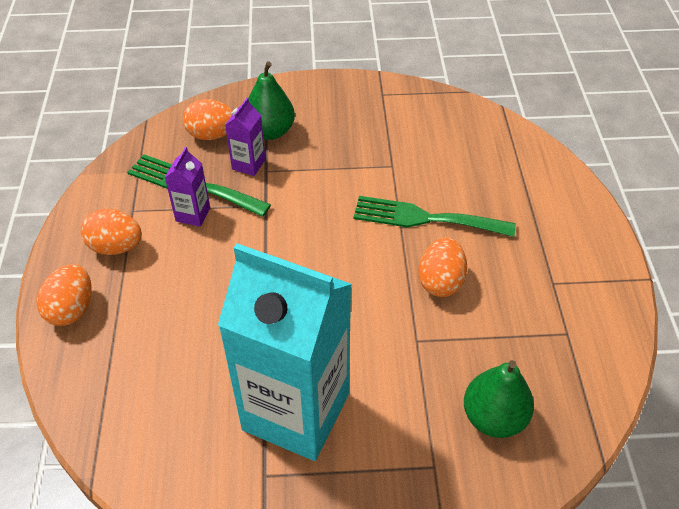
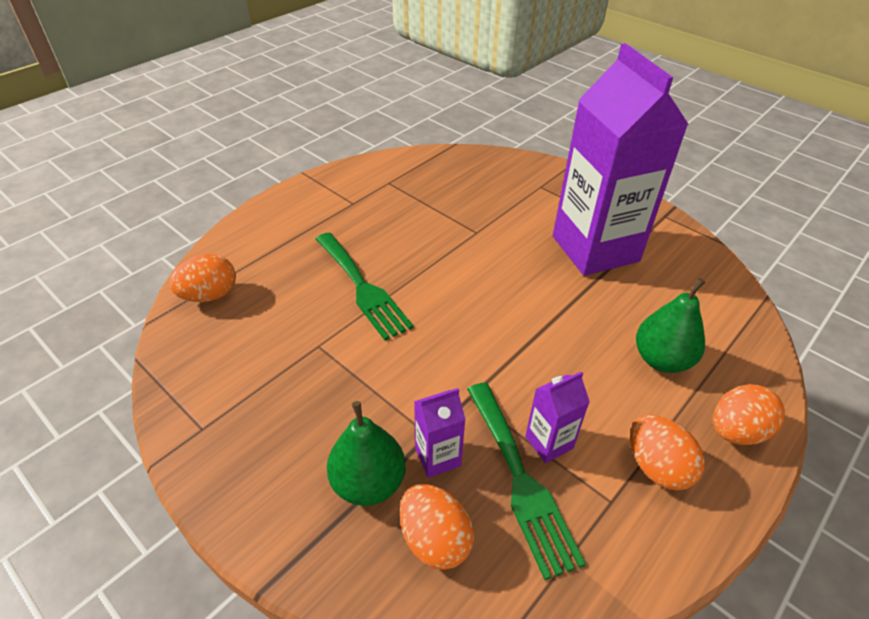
camera: 135 degrees left, 5 degrees down
(296, 411) = (595, 249): turquoise carton -> purple carton
(440, 281) = (415, 247): orange egg -> orange egg (210, 295)
(493, 417) = (483, 181): green pear -> green pear (661, 359)

